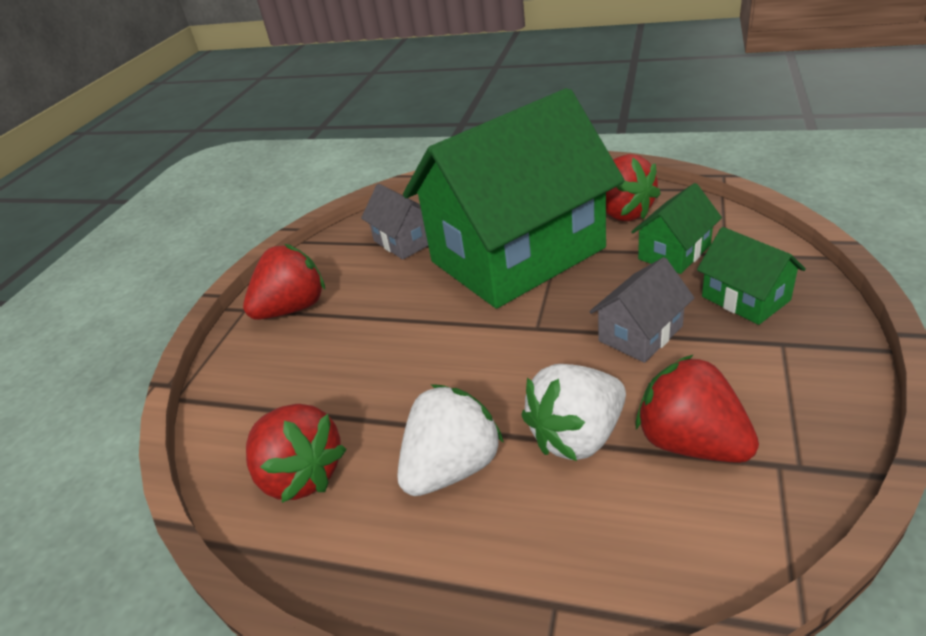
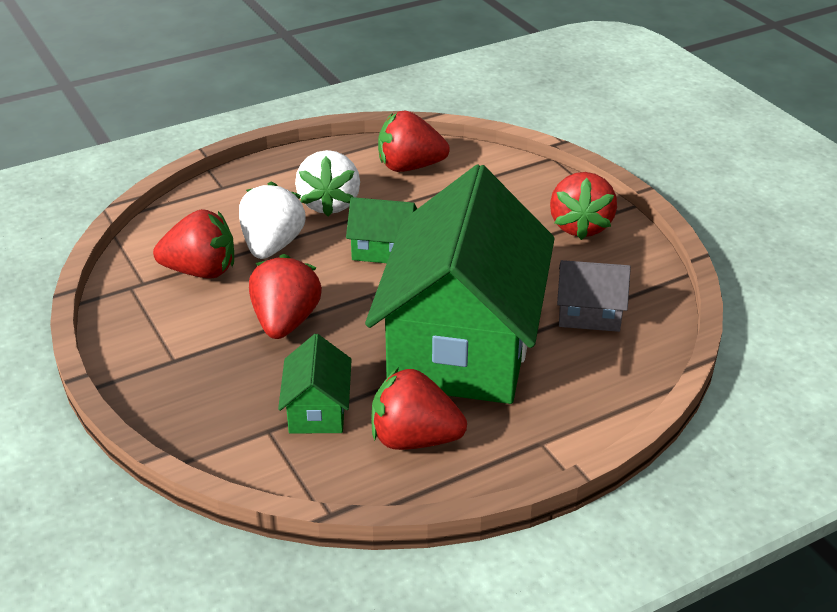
camera: 130 degrees right, 0 degrees up
(640, 333) = (285, 322): grey house -> red strawberry
(745, 298) = (222, 386): green house -> green house (383, 250)

